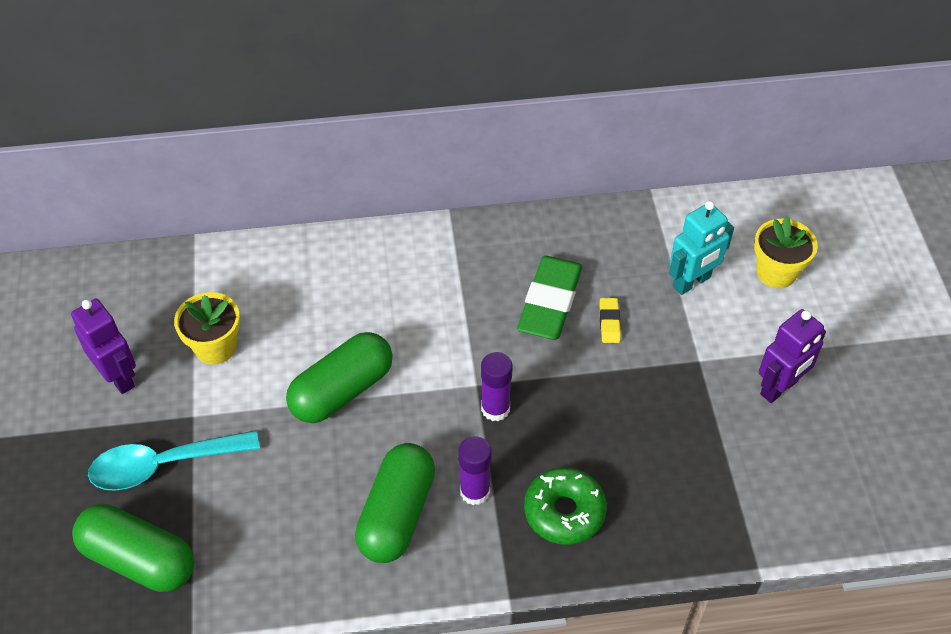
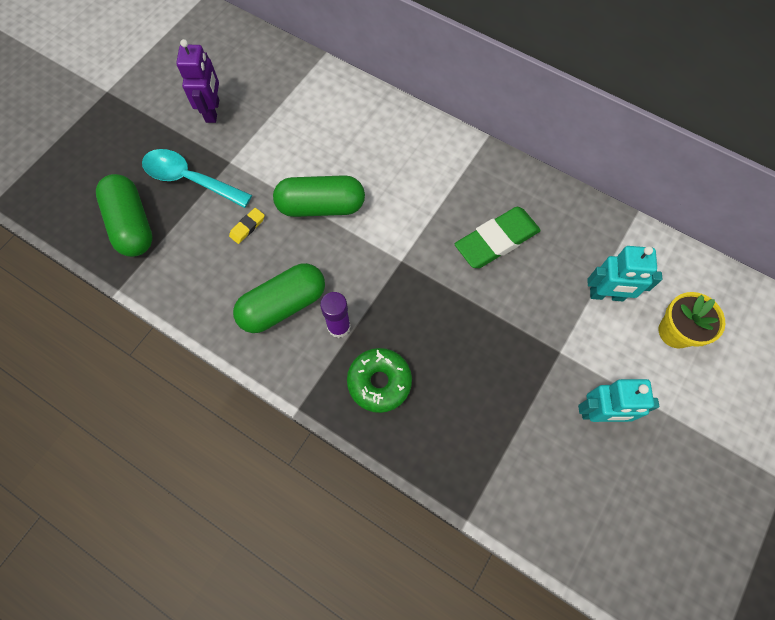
camera: 40 degrees right, 15 degrees up
(215, 347) = (277, 129): yellow flower pot -> none
(495, 409) = (398, 284): purple glue stick -> none
(609, 322) = (523, 282): yellow eraser -> yellow eraser (247, 227)
(779, 388) = (599, 413): purple robot -> turquoise robot

